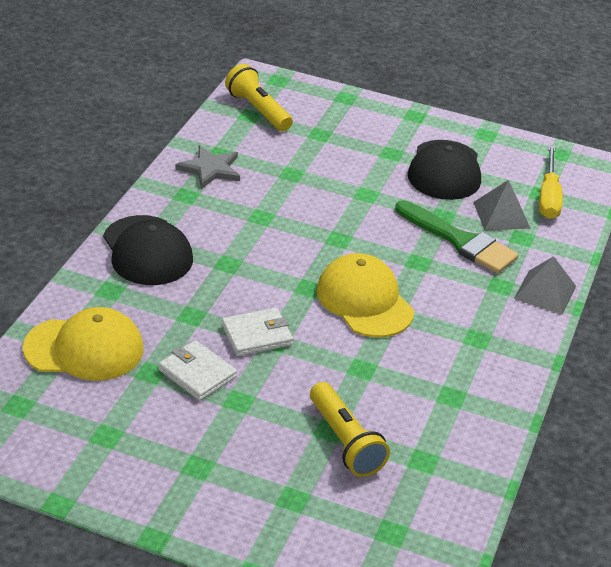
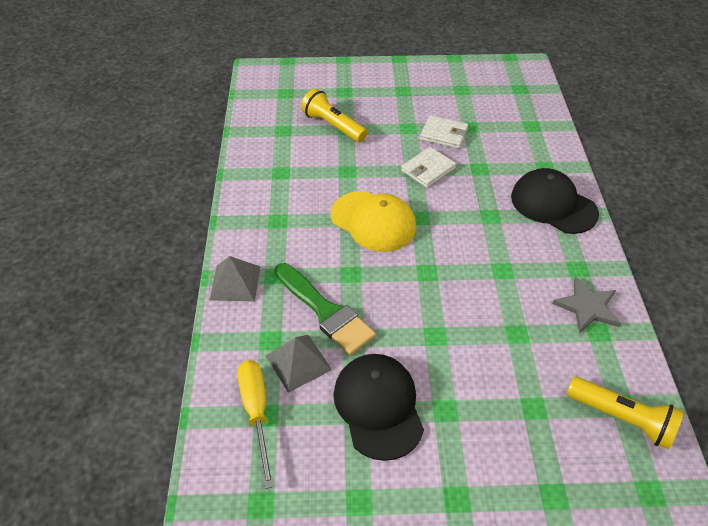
camera: 160 degrees right, 10 degrees up
(84, 349) = (520, 126): yellow cap -> none
(460, 241) = (325, 311): green brush -> green brush turned 150 degrees counterclockwise

